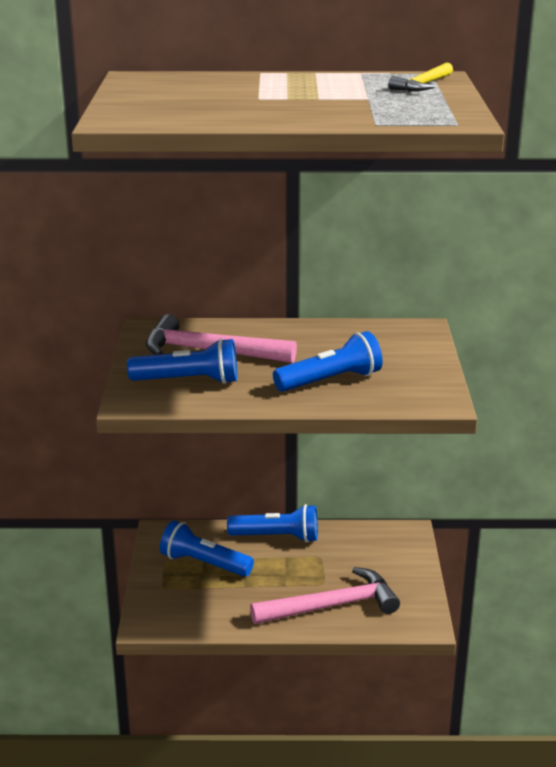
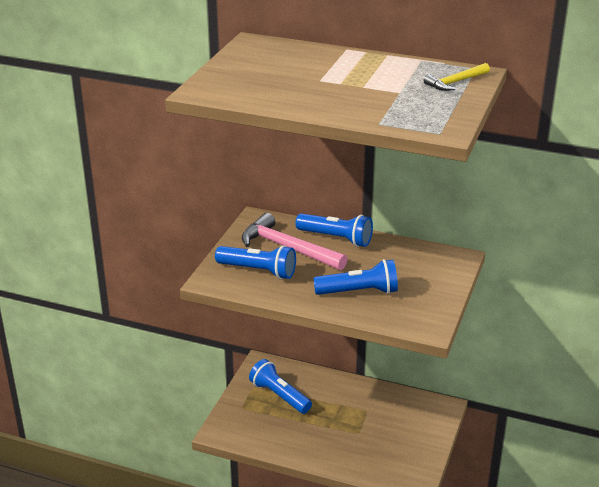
camera: 20 degrees right, 5 degrees up
(277, 537) = (342, 387): blue flashlight -> blue flashlight (336, 238)
(332, 606) = (354, 452): pink hammer -> none

